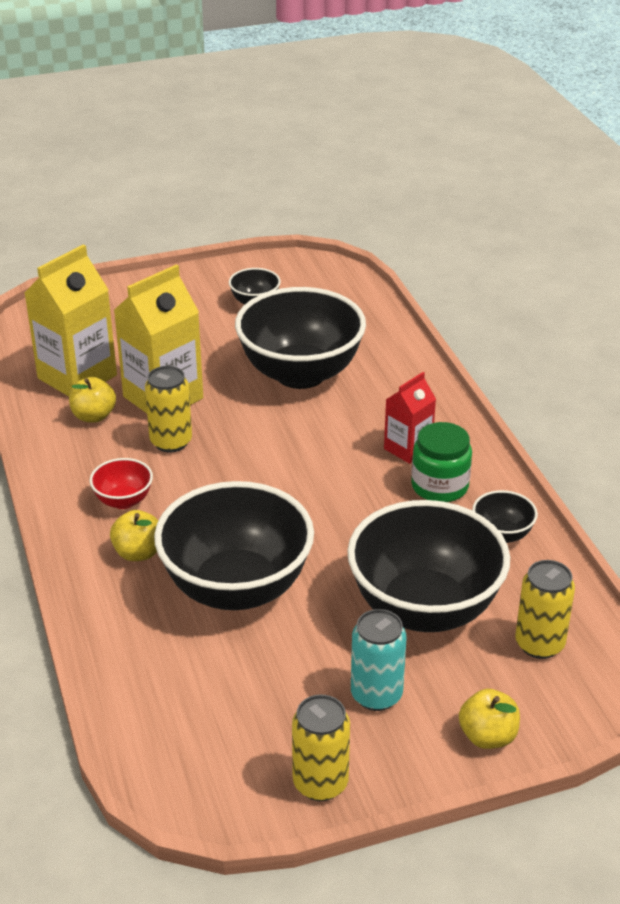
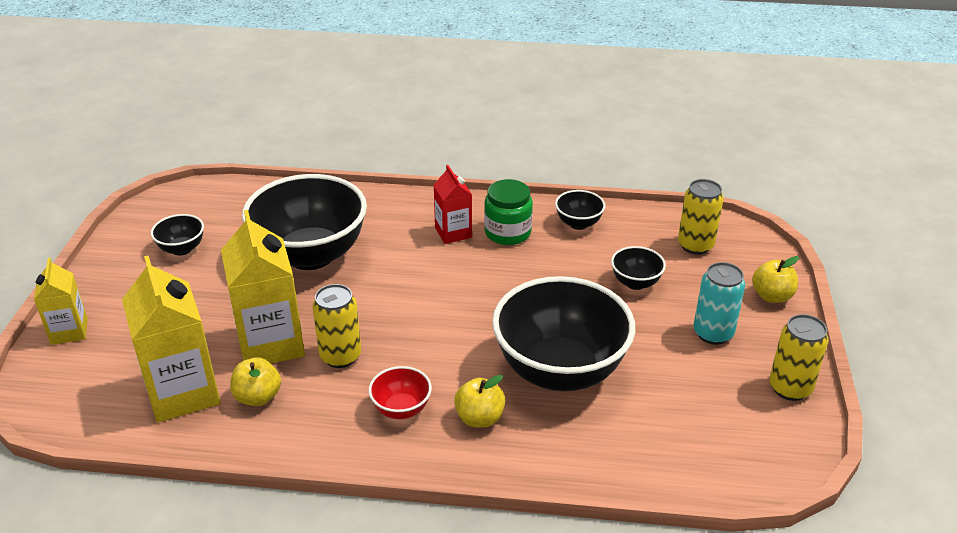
camera: 65 degrees left, 0 degrees up
(114, 295) = (69, 331): none -> yellow carton
(424, 608) = (635, 283): black bowl -> black bowl, size x0.43

